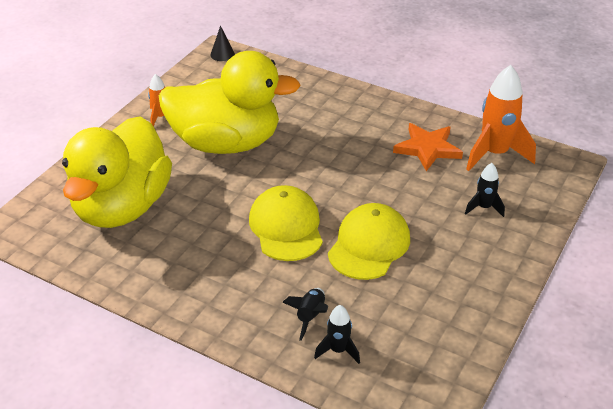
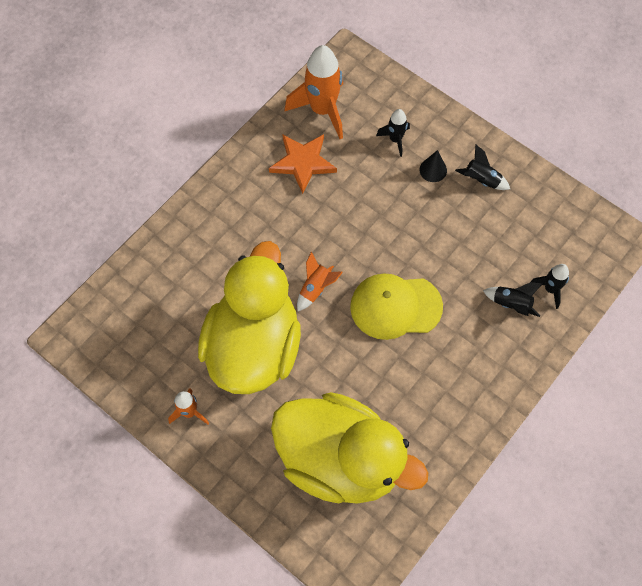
camera: 80 degrees left, 25 degrees up
(222, 54) = (77, 333): black cone -> black cone (433, 170)
(293, 172) = (316, 288): none -> orange rocket
(369, 245) = (430, 241): yellow cap -> none
(461, 279) = (481, 180): none -> black rocket

